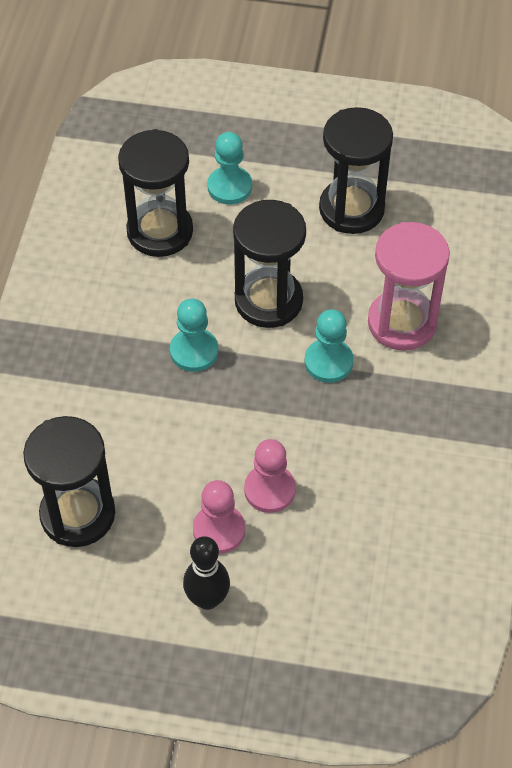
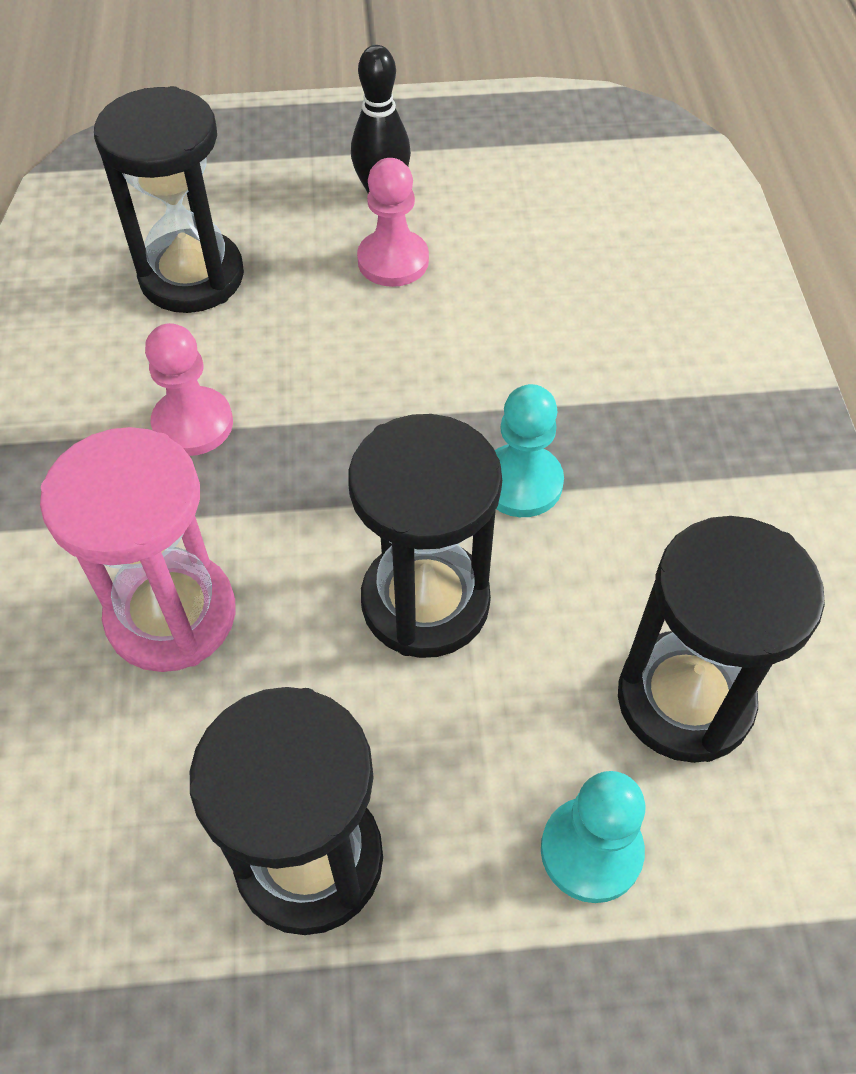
camera: 165 degrees right, 0 degrees up
(78, 514) = (584, 242): black hourglass -> black hourglass (192, 276)
(269, 490) = (338, 318): pink pawn -> pink pawn (193, 424)
(328, 362) = (292, 514): turquoise pawn -> none

